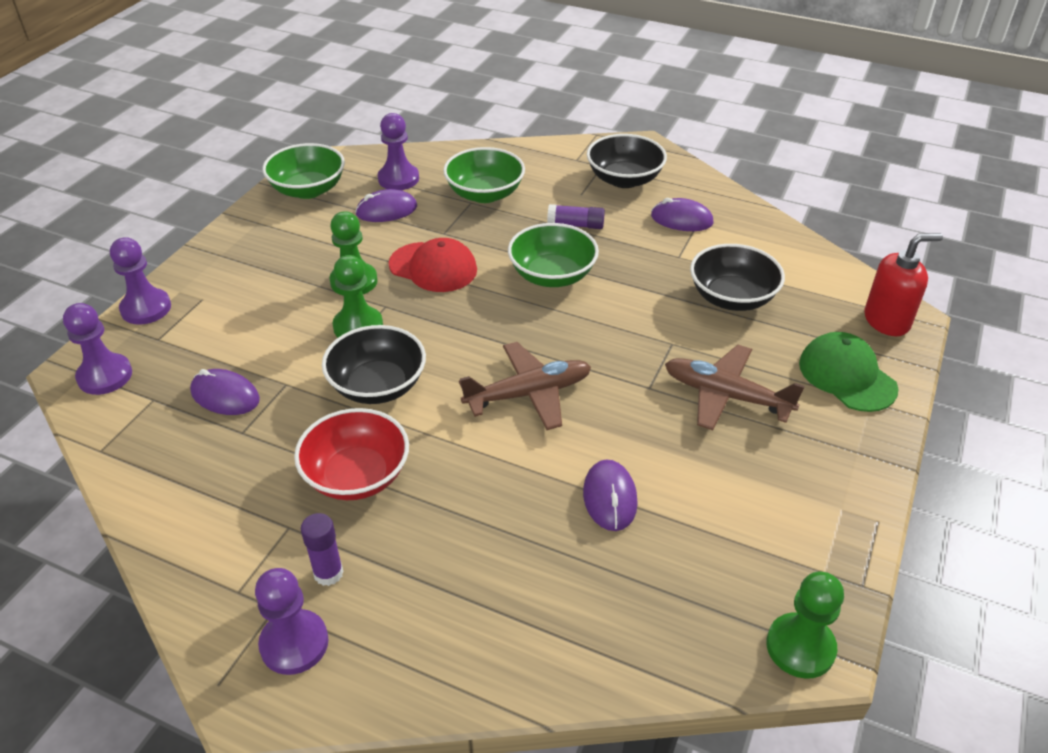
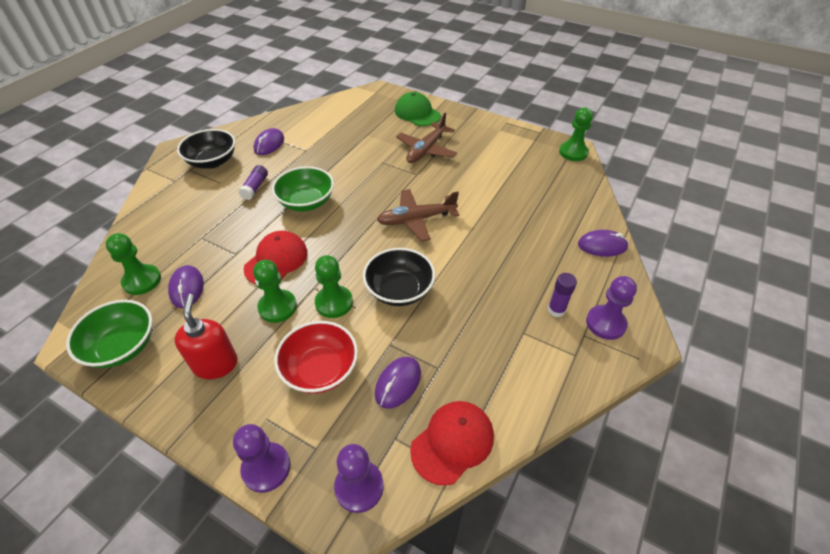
camera: 85 degrees left, 5 degrees up
(134, 449) = (452, 442): none -> red cap
(357, 475) = (480, 299): red bowl -> red bowl (320, 369)
(398, 179) = (142, 281): purple pawn -> green pawn
(485, 194) = (193, 229): green bowl -> none
(529, 394) = (416, 219): brown plane -> brown plane turned 90 degrees counterclockwise
(609, 498) = (495, 196): purple mouse -> purple mouse (602, 246)
(732, 298) = (349, 137): black bowl -> none
(847, 376) = (417, 113): green cap -> green cap turned 75 degrees clockwise
(887, 321) = (380, 95): red soap dispenser -> red soap dispenser (216, 364)

